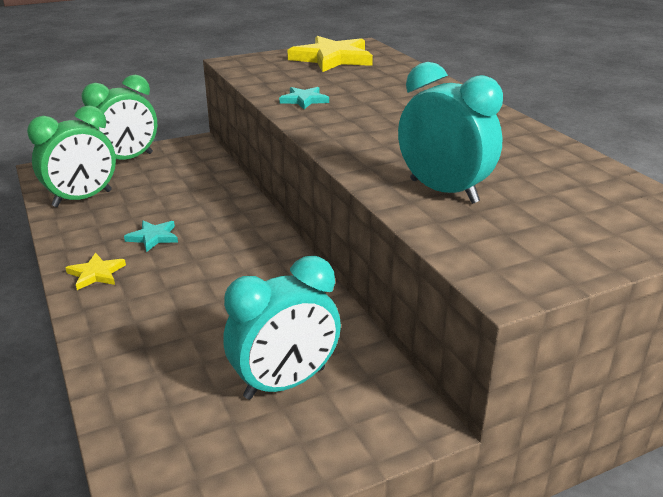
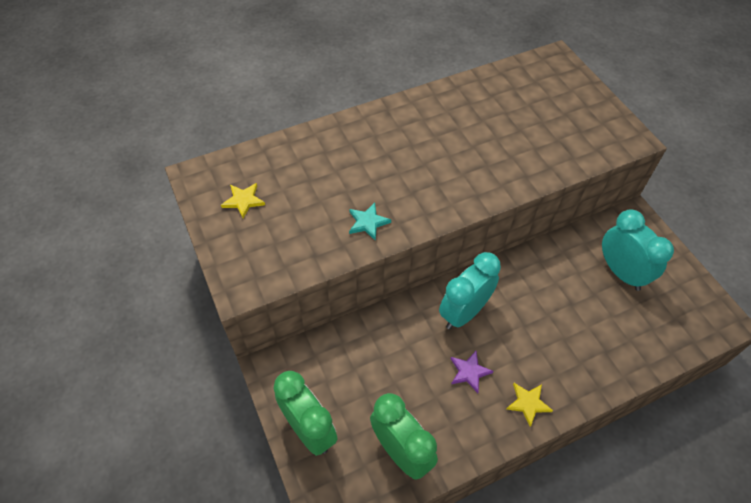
camera: 90 degrees left, 25 degrees up
(153, 237) = (469, 372): turquoise star -> purple star
(332, 58) = (243, 201): yellow star -> yellow star, size x0.49
(443, 191) = (535, 150): turquoise clock -> turquoise clock (464, 312)

